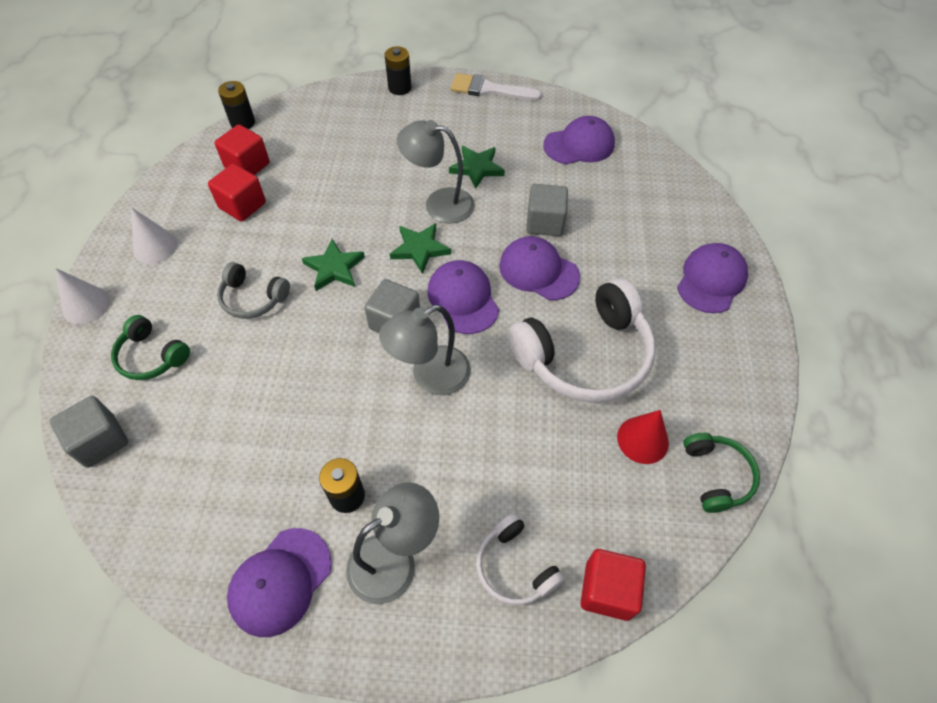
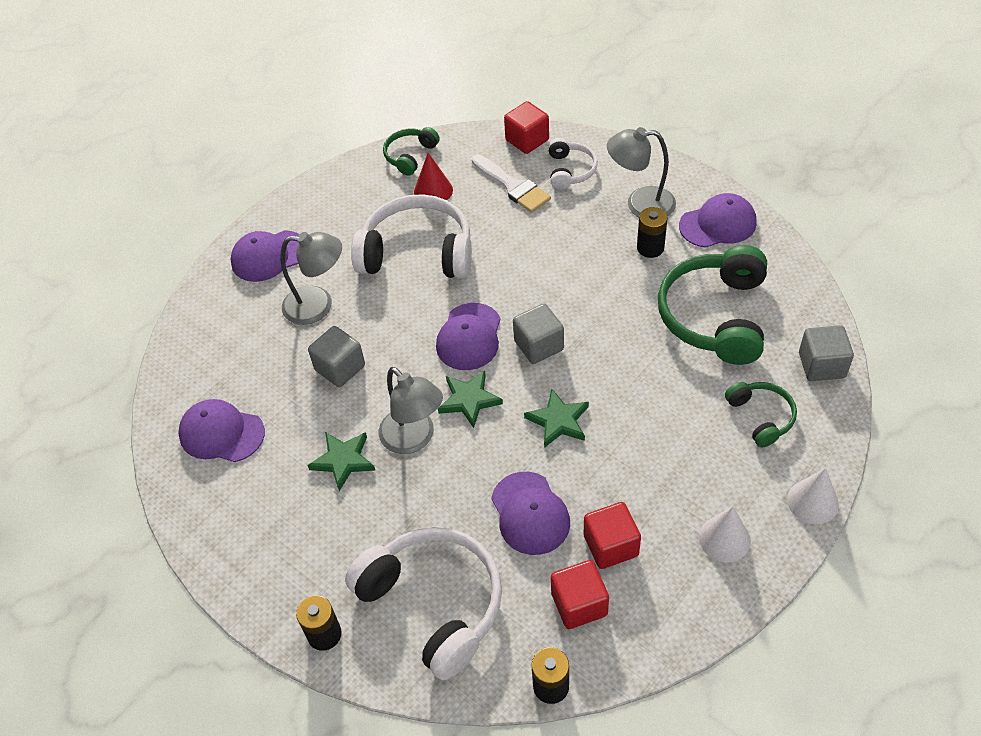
camera: 140 degrees left, 5 degrees down
(234, 442) = (715, 316): none -> green headphones
(253, 298) = (648, 428): grey headphones -> none
(345, 126) = (433, 604): none -> white headphones
(430, 376) = (541, 292): grey lamp -> grey lamp (318, 305)
(489, 89) = (230, 566): white brush -> white brush (513, 186)
(538, 271) = (388, 329): purple cap -> purple cap (530, 513)

